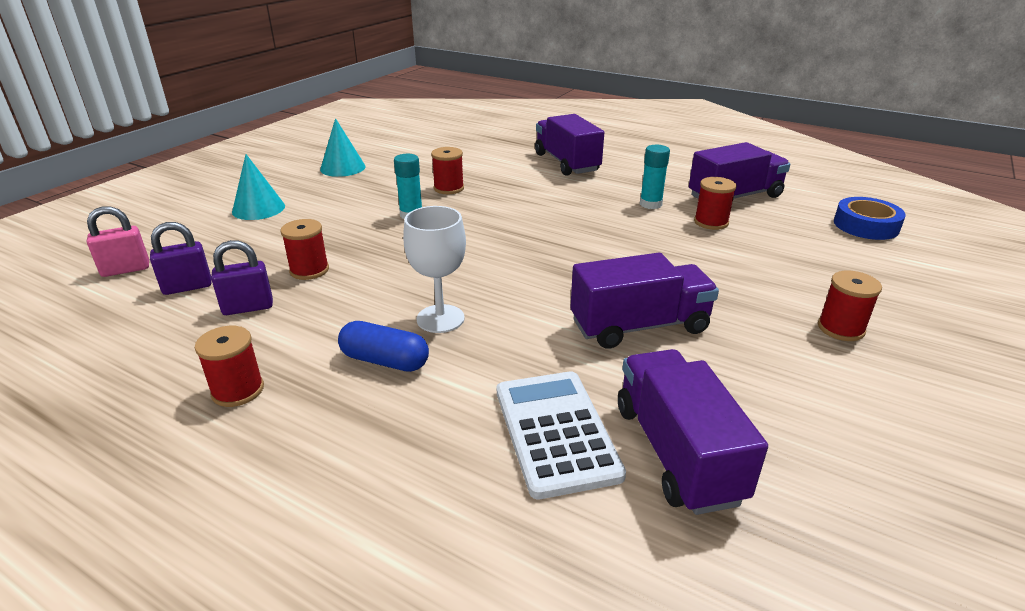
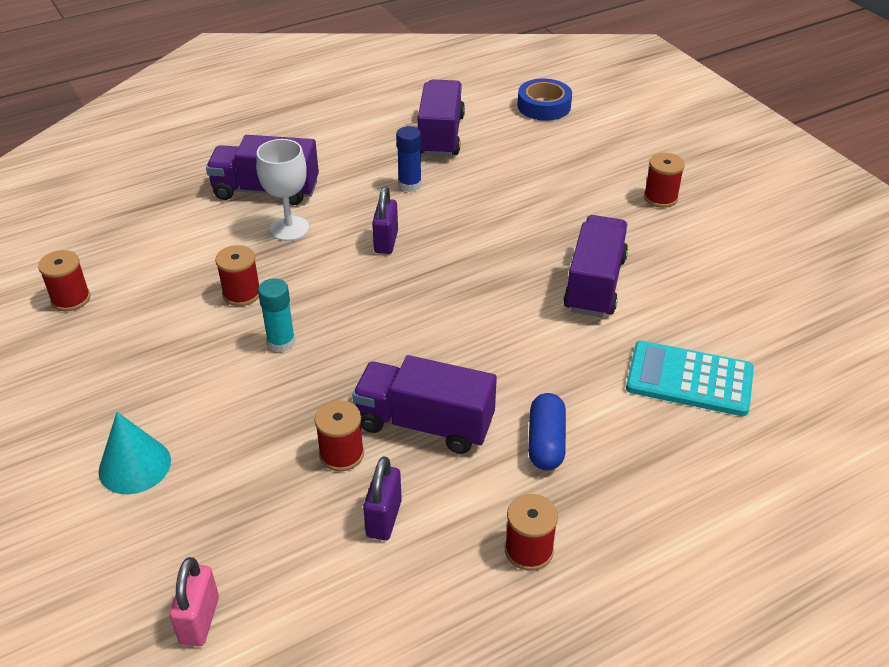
camera: 60 degrees left, 10 degrees up
(187, 287) = (296, 564): purple padlock -> purple padlock (386, 242)
(343, 168) = (83, 360): turquoise cone -> none
(385, 361) = (546, 442): blue capsule -> blue capsule turned 45 degrees counterclockwise
(440, 319) = (505, 388): white goblet -> white goblet (289, 228)
(555, 432) = (689, 379): white calculator -> turquoise calculator
(650, 204) = (410, 185): turquoise glue stick -> blue glue stick
(676, 452) = (738, 334): purple truck -> purple truck (425, 424)
(711, 222) = (472, 171): red spool -> red spool (71, 299)

